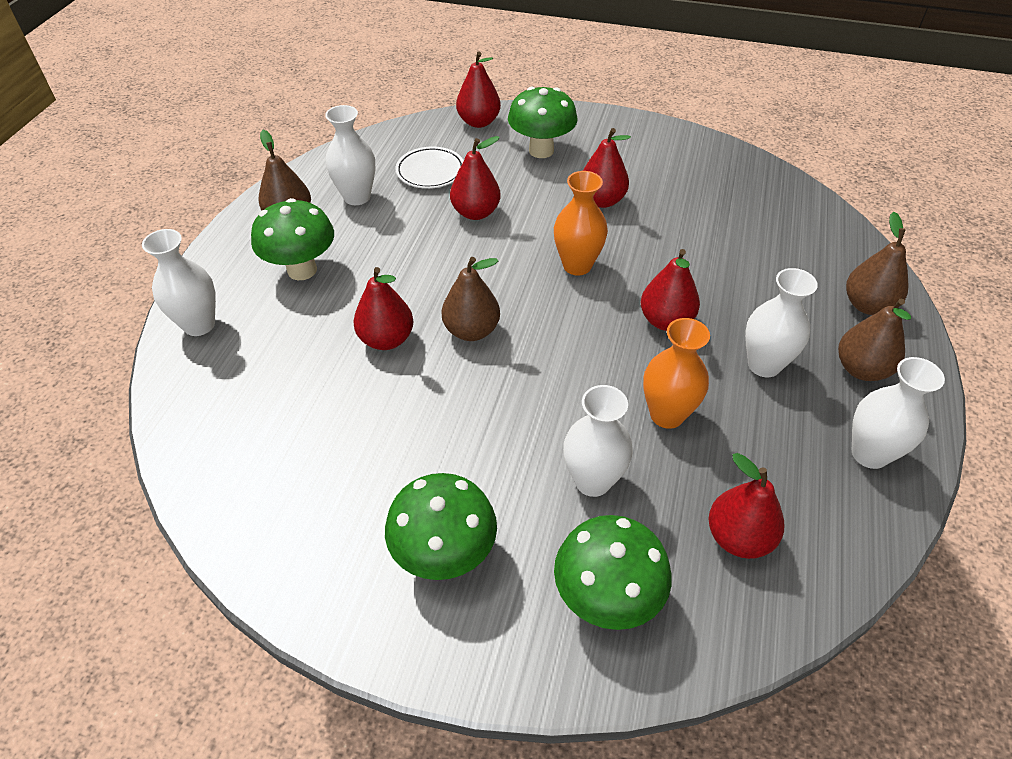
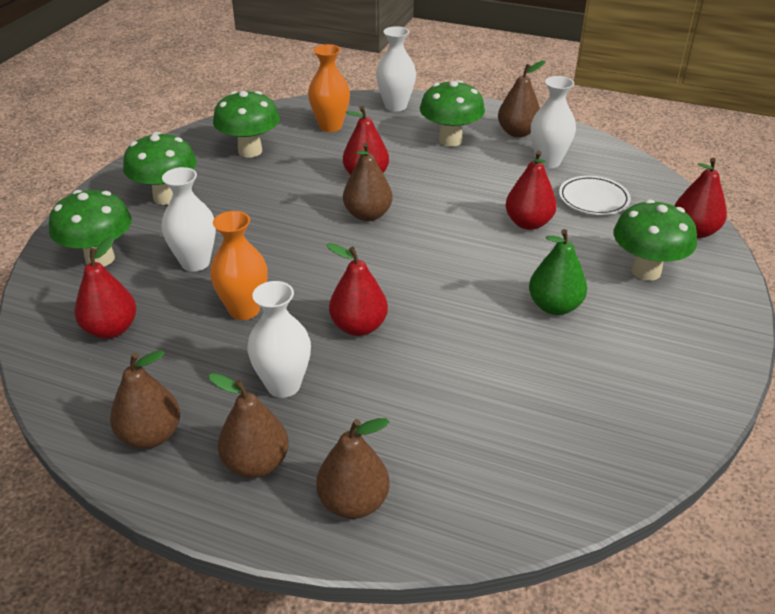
camera: 95 degrees right, 10 degrees down
(312, 474) = (250, 151): none -> green mushroom
(577, 265) = (446, 278): orange vase -> orange vase (330, 126)
(601, 200) = (554, 306): red pear -> green pear
(869, 454) = (150, 435): white vase -> brown pear

